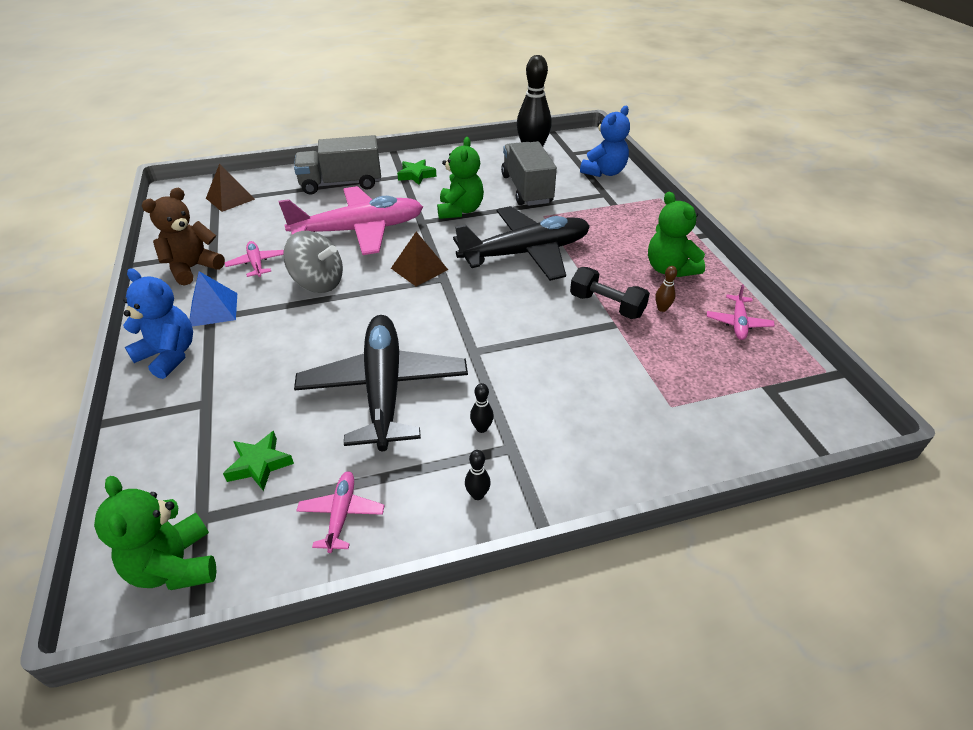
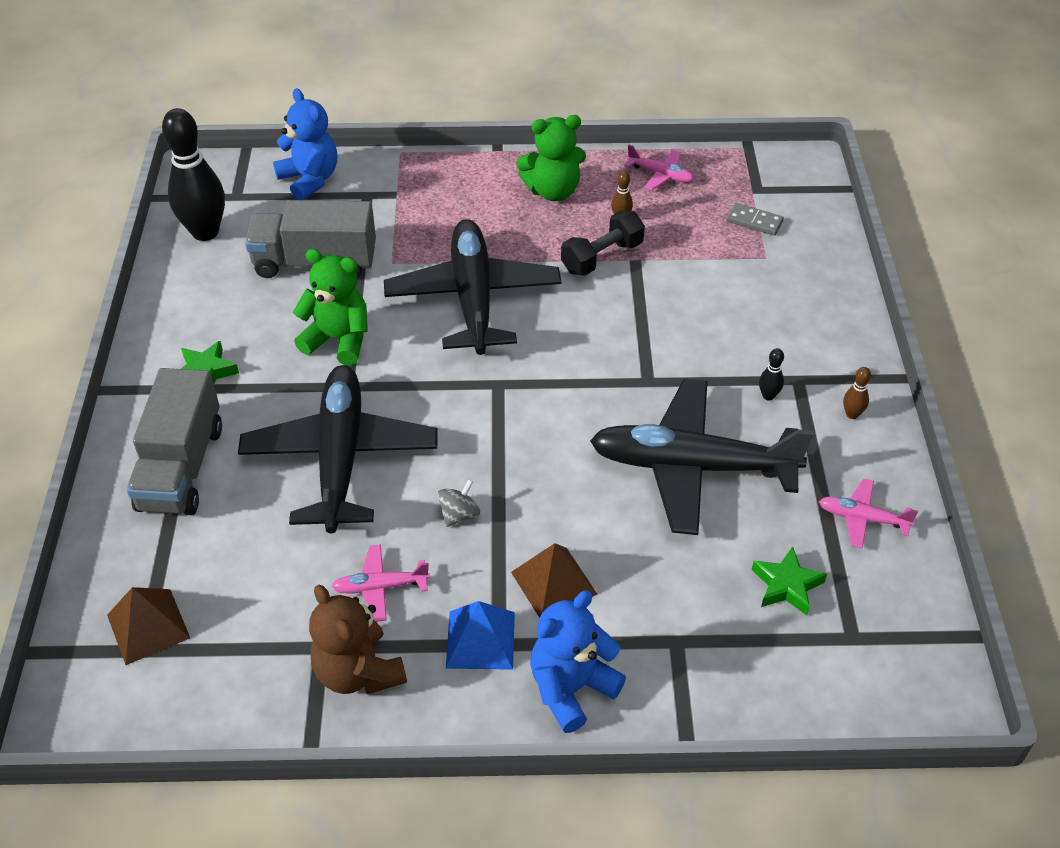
camera: 75 degrees left, 5 degrees up
(175, 566) = (910, 656): green teddy bear -> none
(318, 283) = (459, 514): grey spinning top -> grey spinning top, size x0.51
(359, 230) = (340, 457): pink plane -> black plane
(419, 269) = (467, 404): brown pyramid -> brown pyramid (554, 583)
(477, 495) = (852, 414): black bowling pin -> brown bowling pin
(718, 392) = (754, 221): none -> grey domino

